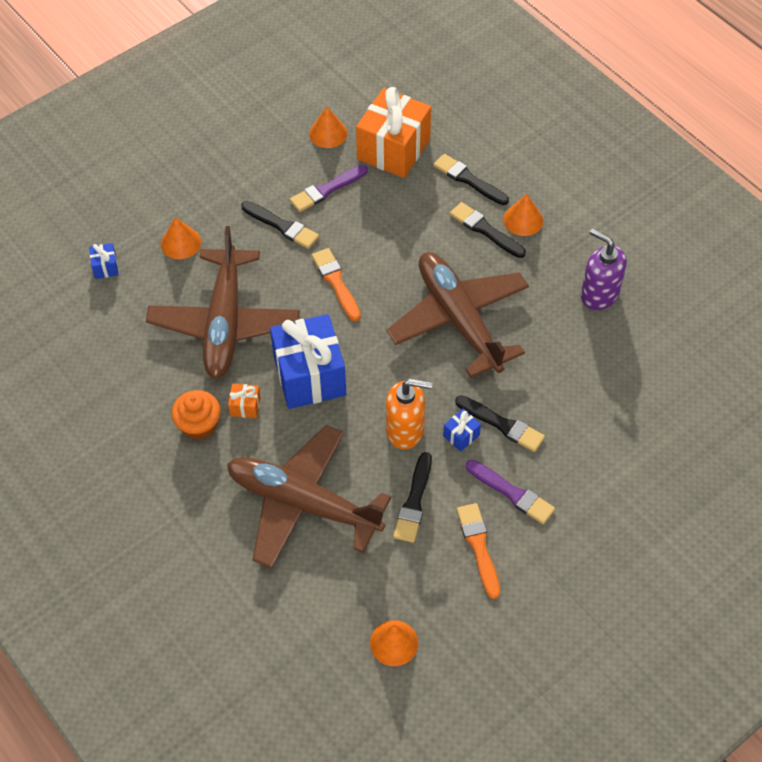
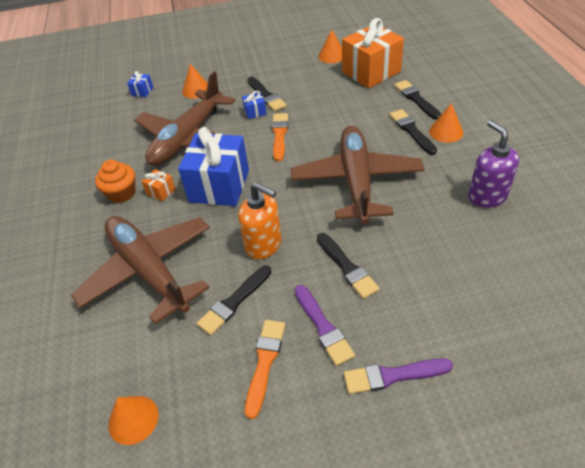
camera: 30 degrees right, 10 degrees down
(326, 190) = (310, 83): purple brush -> purple brush (392, 376)
(461, 435) = (307, 264): blue gift -> blue gift (255, 112)

